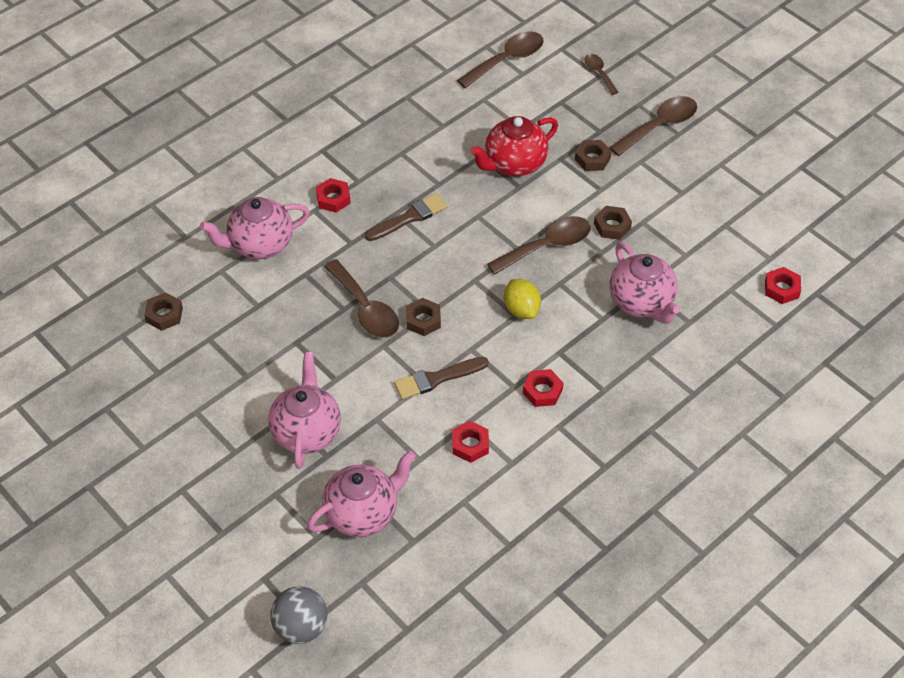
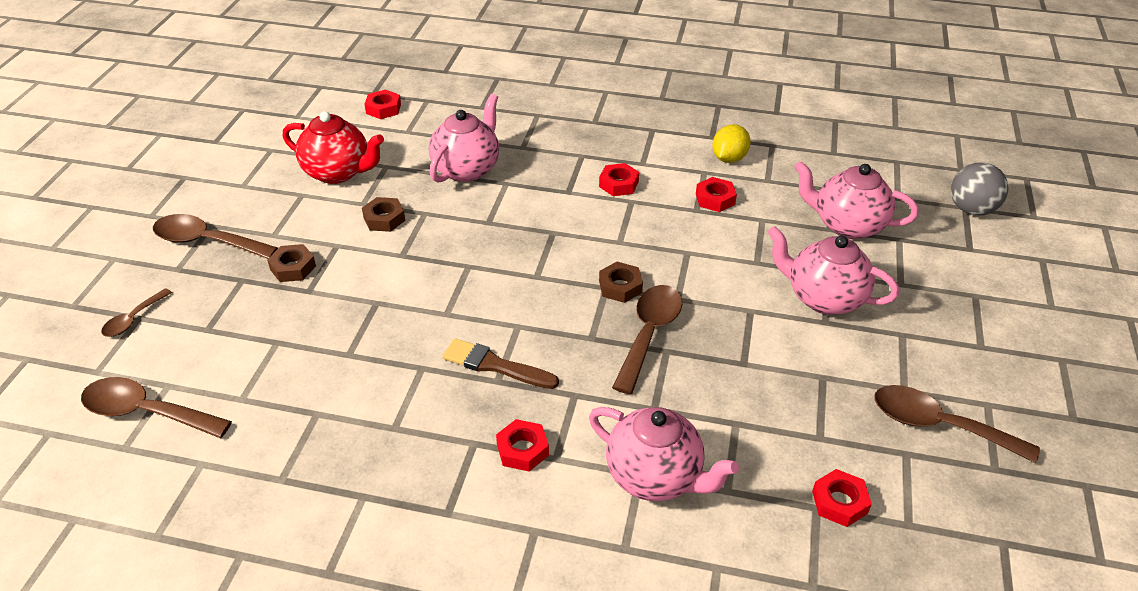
camera: 125 degrees left, 10 degrees down
(164, 315) = (839, 502): brown nut -> red nut
(306, 432) = (823, 298): pink teapot -> pink teapot turned 60 degrees clockwise
(437, 378) = (674, 247): brown brush -> none
(514, 164) = (343, 321): red teapot -> red teapot (338, 172)
(521, 309) = (543, 231): yellow lemon -> yellow lemon (729, 158)
(547, 246) = (448, 248): brown spoon -> brown spoon (939, 425)

